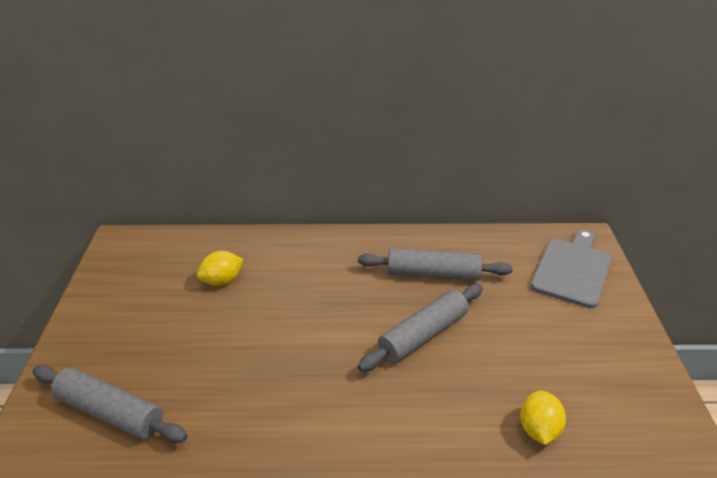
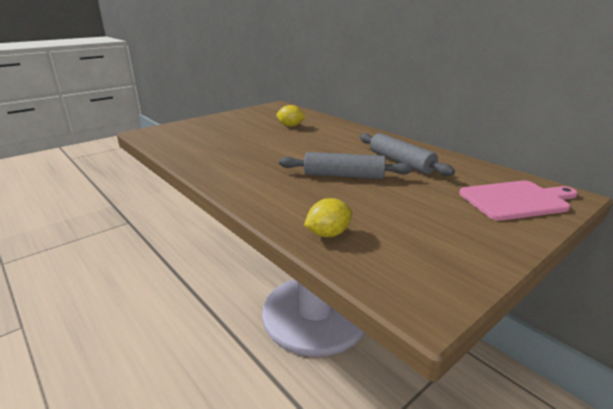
camera: 50 degrees right, 10 degrees down
(110, 412) = (180, 137): grey rolling pin -> none
(572, 269) = (516, 200): grey cutting board -> pink cutting board

